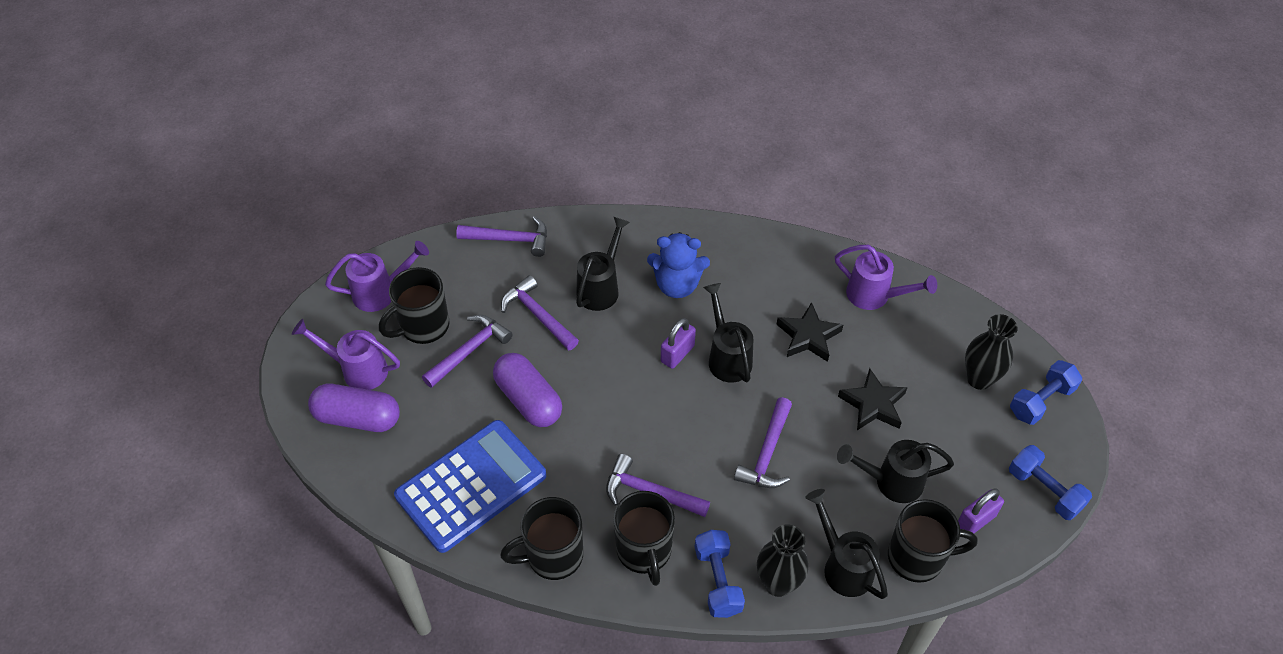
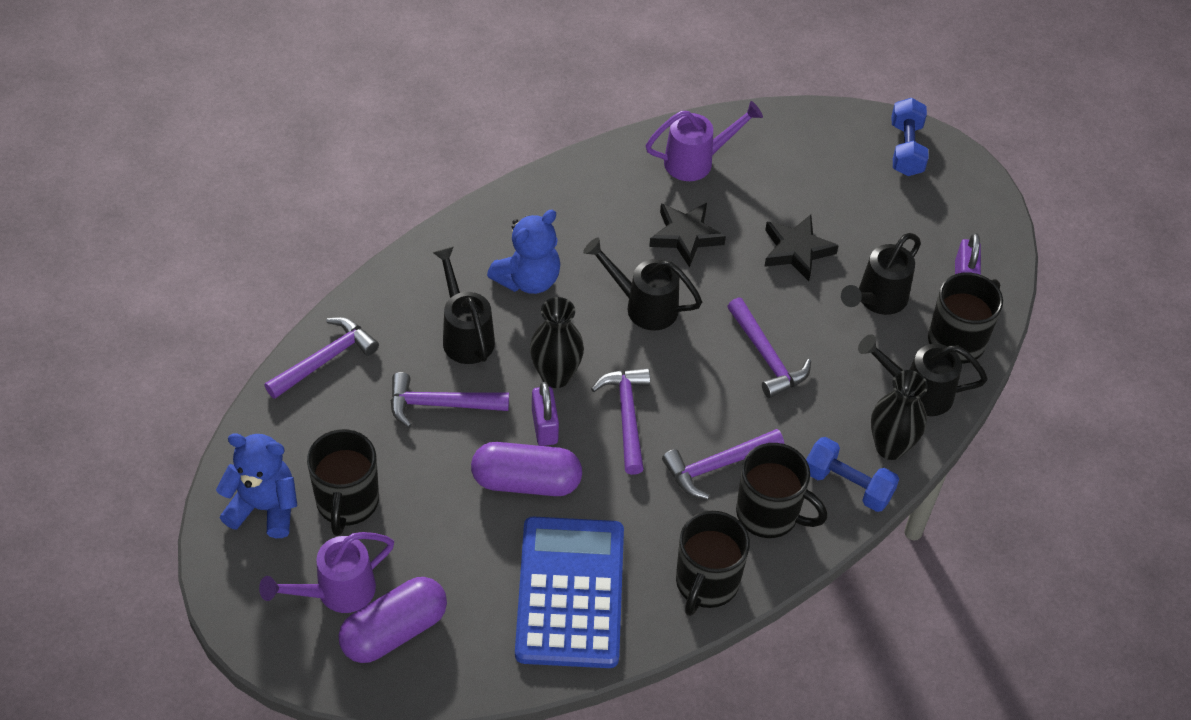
camera: 50 degrees left, 0 degrees up
(381, 292) = (264, 507): purple watering can -> blue teddy bear
(469, 351) = (419, 486): purple hammer -> purple hammer (627, 416)
(677, 354) = (601, 337): purple padlock -> purple padlock (544, 427)
(979, 379) = (846, 167): black vase -> black vase (556, 376)
(1044, 490) = (981, 215): blue dumbbell -> none

